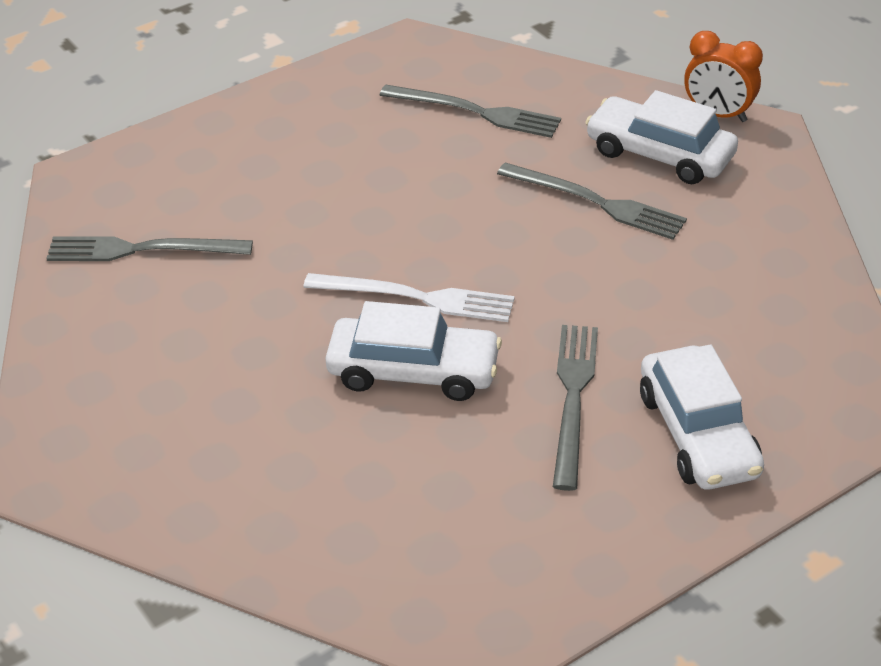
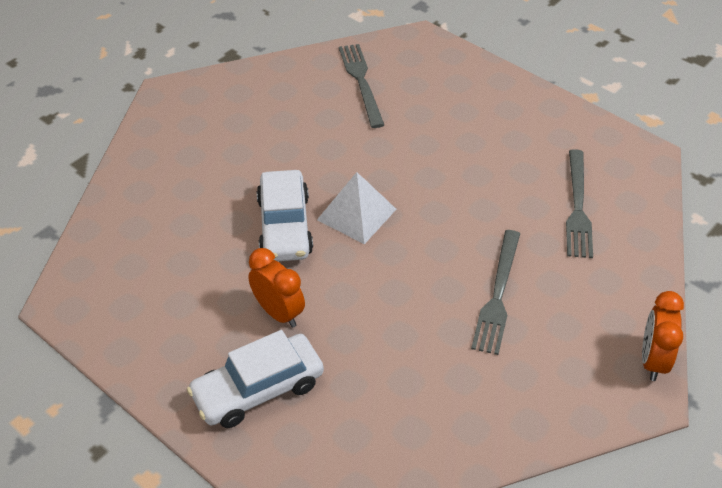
camera: 75 degrees right, 5 degrees up
(417, 298) = (356, 214): white fork -> white pyramid
(573, 398) = (278, 313): grey fork -> orange clock
(659, 154) = (577, 327): white car -> none

